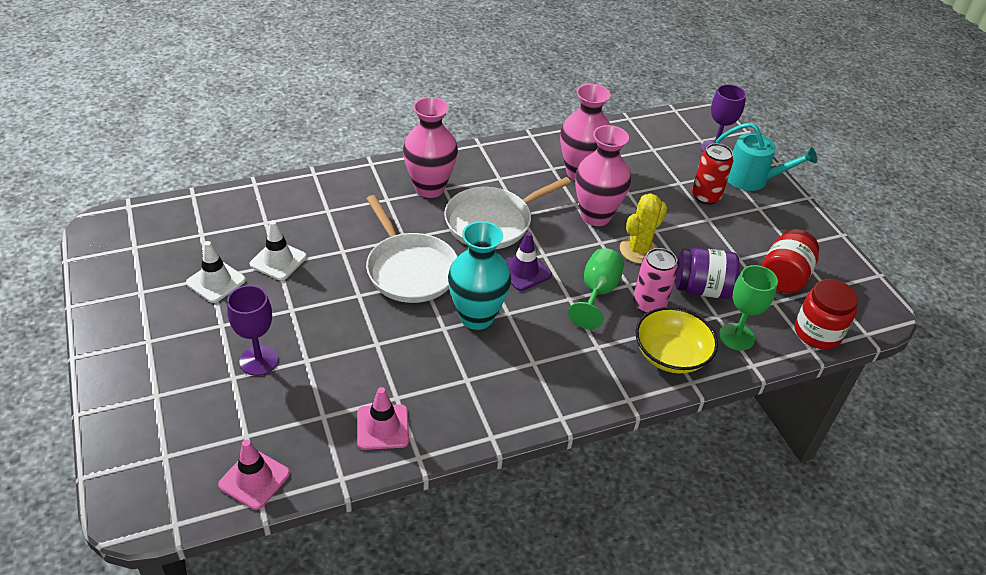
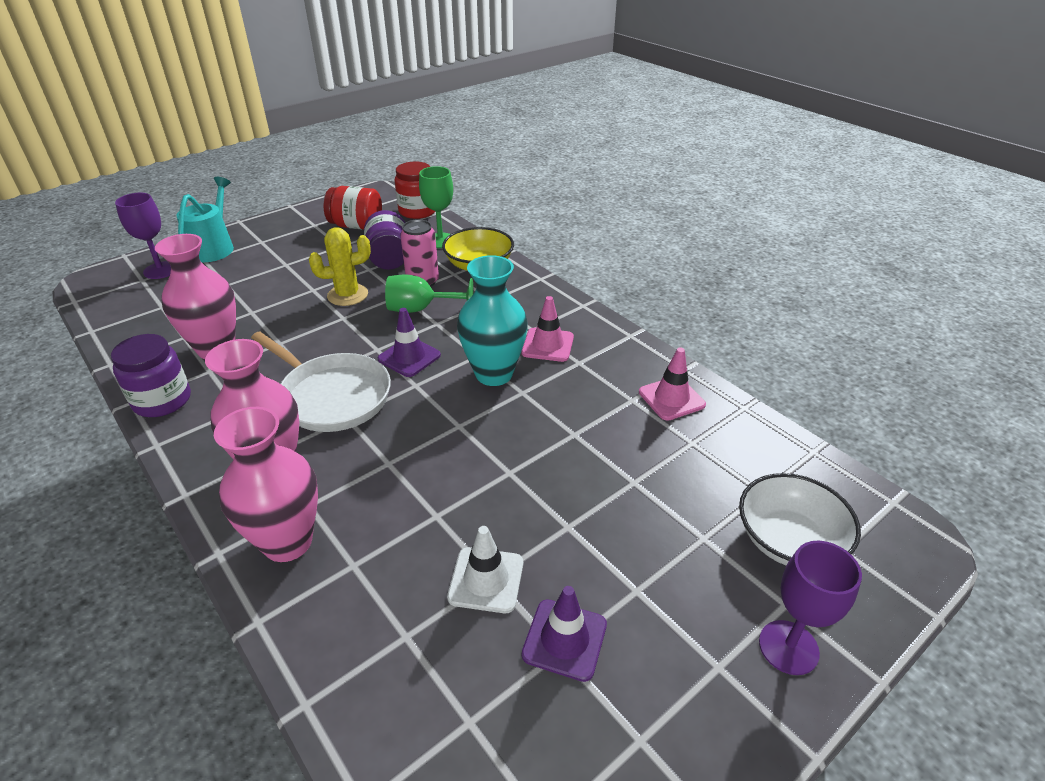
camera: 105 degrees left, 5 degrees down
(196, 426) = (789, 540): none -> white bowl
(216, 281) = (564, 639): white traffic cone -> purple traffic cone
(254, 479) = (799, 464): pink traffic cone -> pink traffic cone (547, 345)
(259, 360) = (664, 524): purple goblet -> purple goblet (788, 647)
(410, 269) = (444, 441): white pan -> none
(526, 147) = (162, 400): none -> purple jar
(595, 216) = (299, 327): pink vase -> pink vase (287, 542)
(638, 250) = (347, 295): yellow cactus -> yellow cactus turned 45 degrees counterclockwise
(705, 196) = (248, 268): red can -> none

